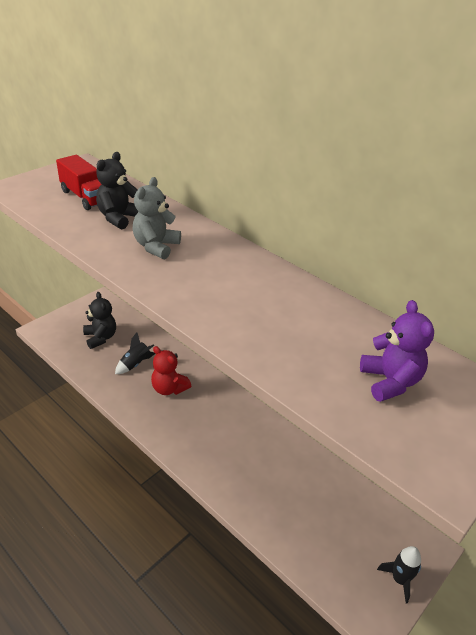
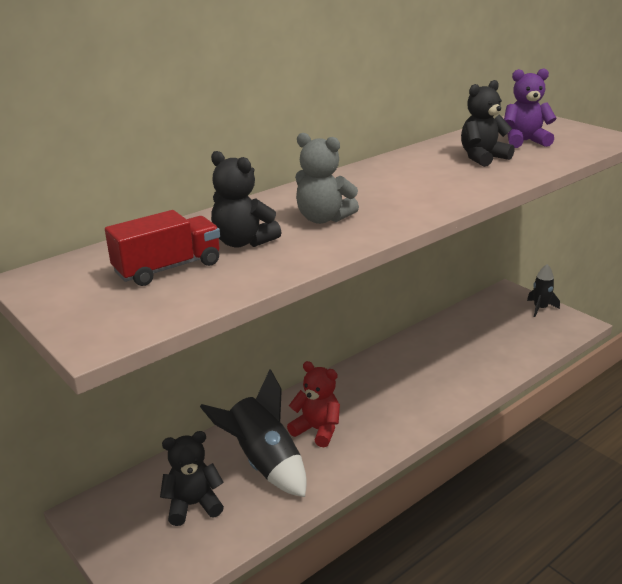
camera: 80 degrees left, 10 degrees down
(135, 364) = (264, 463): black rocket -> black rocket, size x1.84
(169, 388) = (317, 430): red teddy bear -> red teddy bear turned 105 degrees counterclockwise
(318, 341) = (482, 158): none -> black teddy bear

